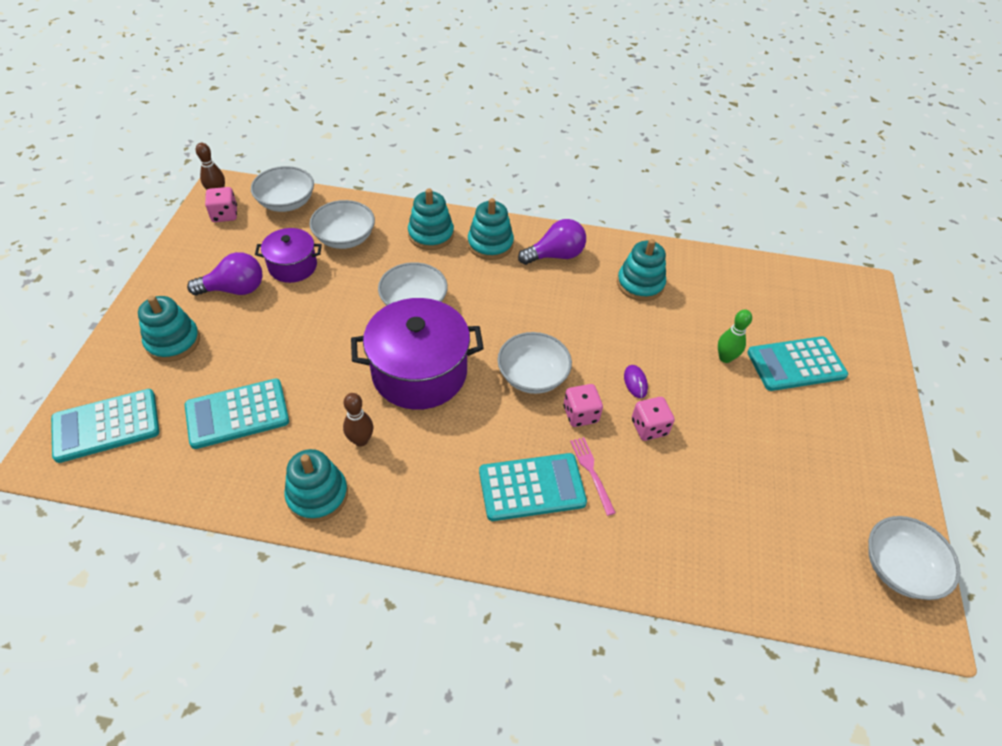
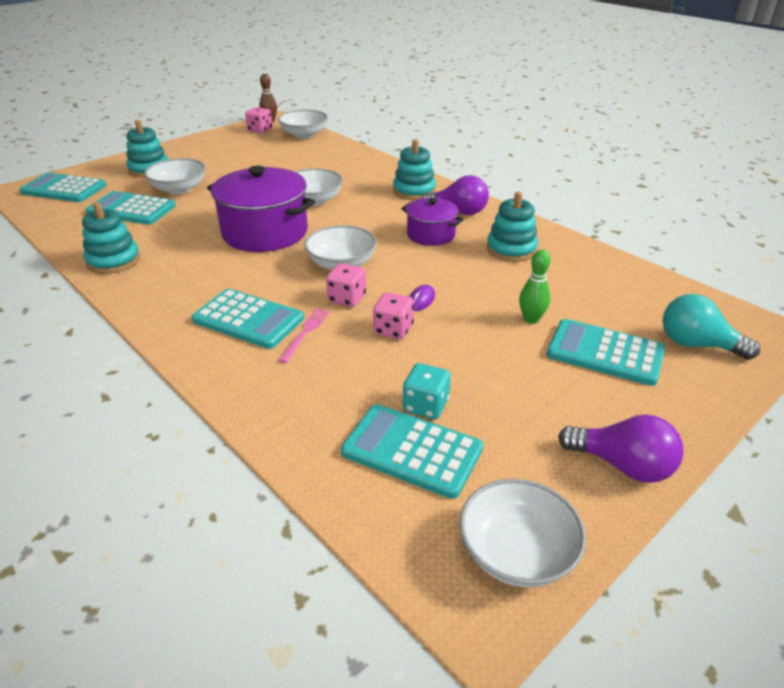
camera: 40 degrees right, 15 degrees down
(234, 289) = (215, 160): purple light bulb -> purple light bulb (622, 465)
(293, 266) = (264, 161): purple pot -> purple pot (431, 235)
(345, 238) = (316, 159): white bowl -> white bowl (179, 189)
(361, 440) = (178, 248): brown bowling pin -> none
(431, 235) = (377, 174): turquoise stacking toy -> none
(744, 488) = (425, 405): none -> turquoise dice
(775, 534) = (411, 451): none -> turquoise calculator
(836, 323) = (697, 344): none -> turquoise light bulb

